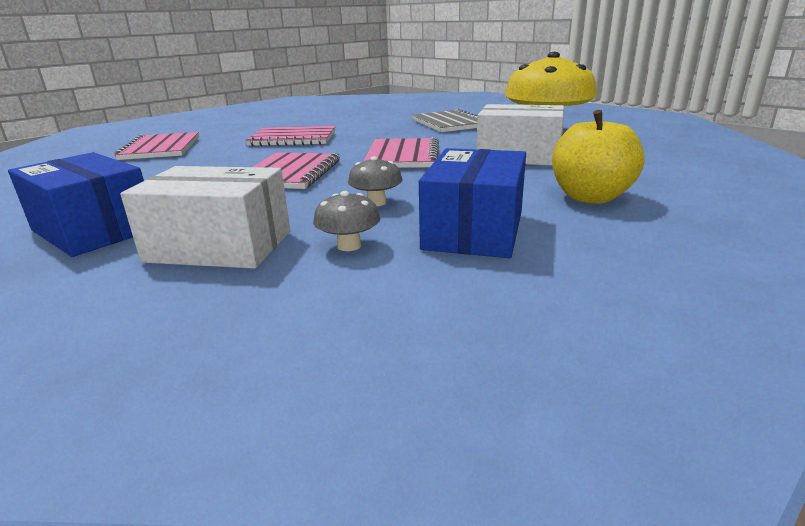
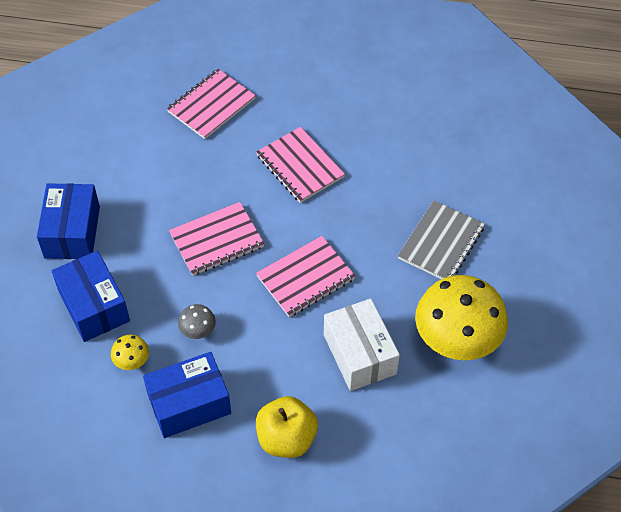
camera: 50 degrees right, 30 degrees up
(219, 246) = (94, 306): white box -> blue box
(349, 246) = (132, 360): grey mushroom -> yellow mushroom

